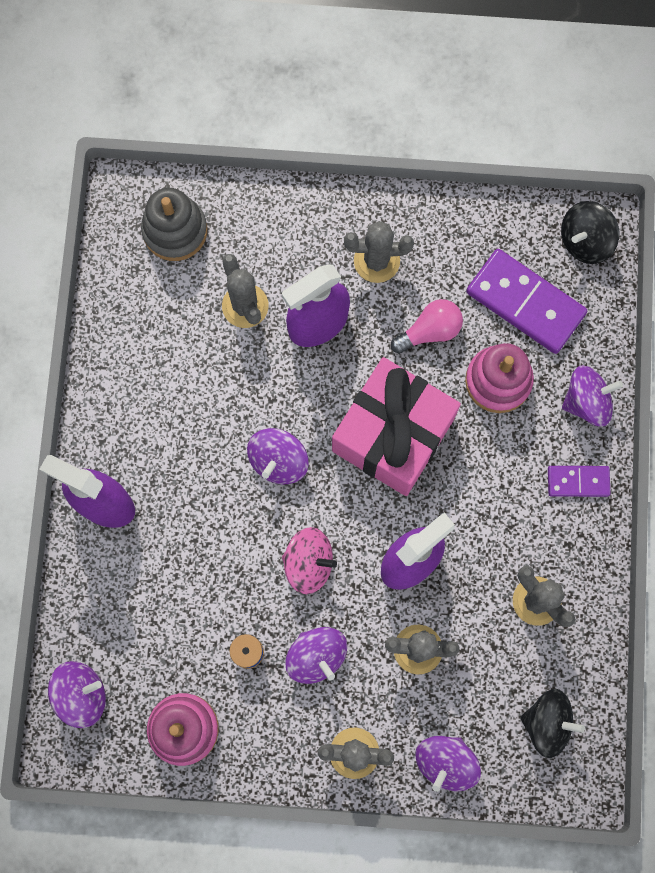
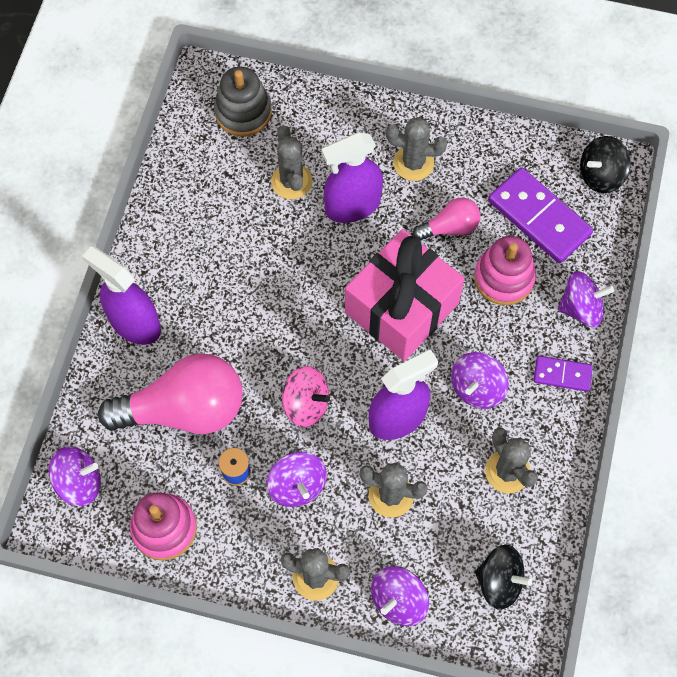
camera: 10 degrees right, 10 degrees down
(178, 592) = (184, 409): none -> pink light bulb
(278, 461) = (295, 313): purple spinning top -> purple spinning top (477, 388)

